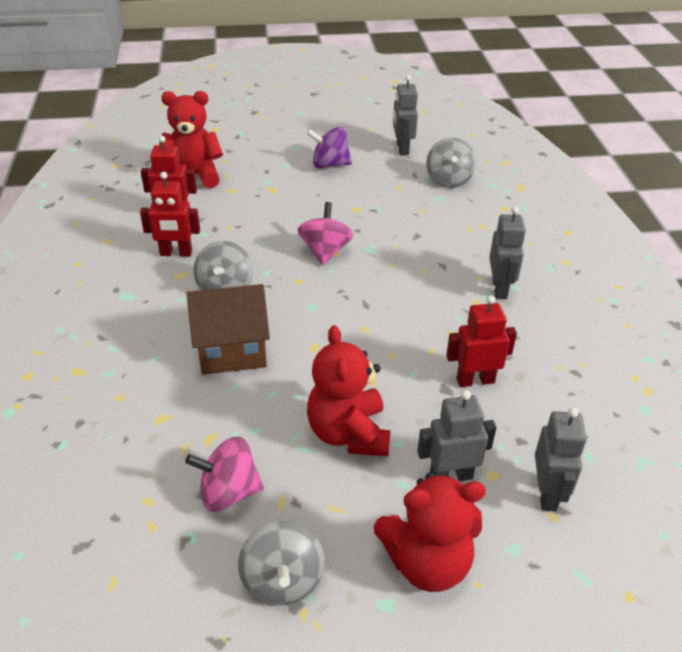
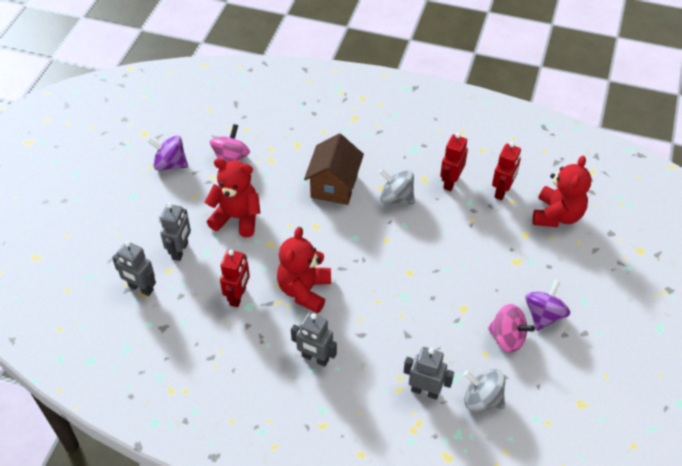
camera: 115 degrees right, 10 degrees up
(282, 580) = (170, 164): grey spinning top -> purple spinning top
(325, 251) = (413, 266): pink spinning top -> pink spinning top (507, 338)
(402, 149) = (554, 386): grey robot -> grey robot (425, 391)
(427, 562) = (141, 219): red teddy bear -> red teddy bear (304, 290)

